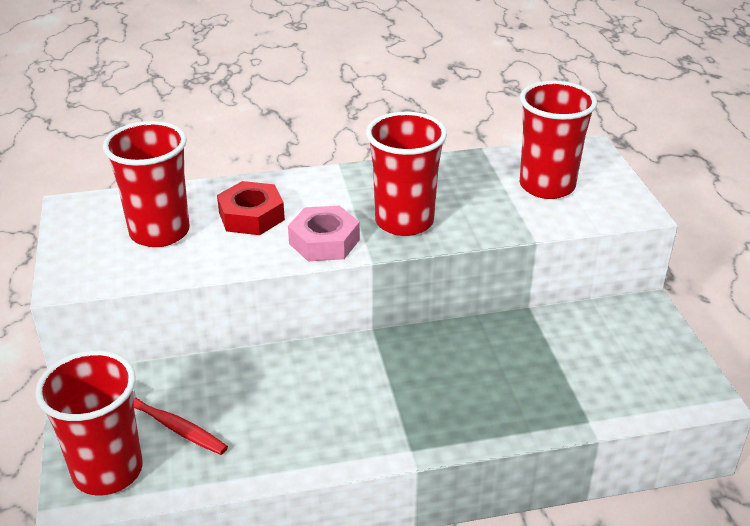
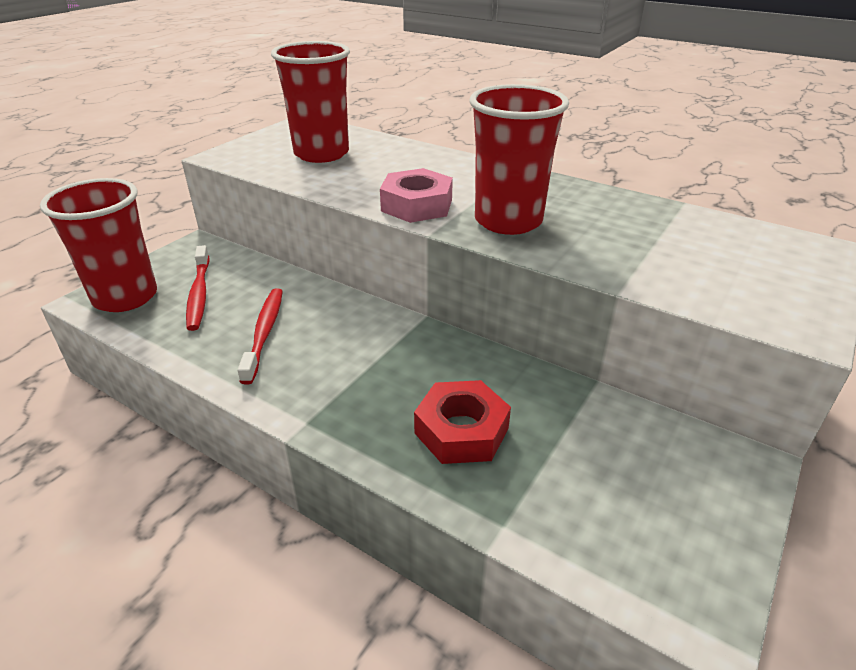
camera: 45 degrees right, 0 degrees up
(251, 216) = (396, 169): red nut -> red nut (461, 431)
(281, 417) = (264, 333): none -> red toothbrush
(547, 186) = (711, 256): red cup -> none

